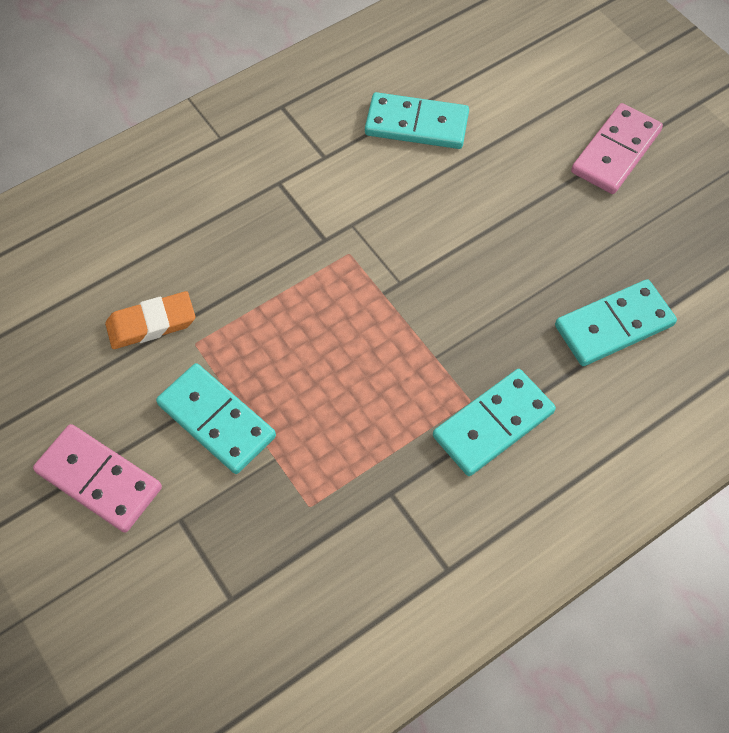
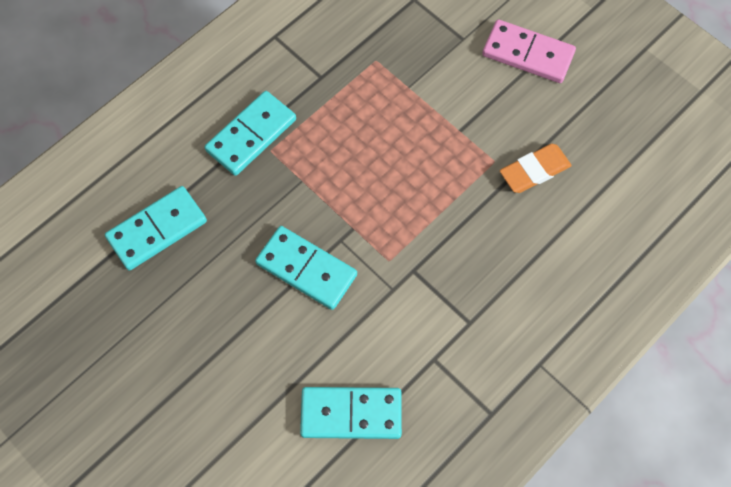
camera: 170 degrees right, 5 degrees up
(217, 420) = (458, 106): turquoise domino -> turquoise domino (306, 269)
(615, 152) = (150, 414): pink domino -> none

